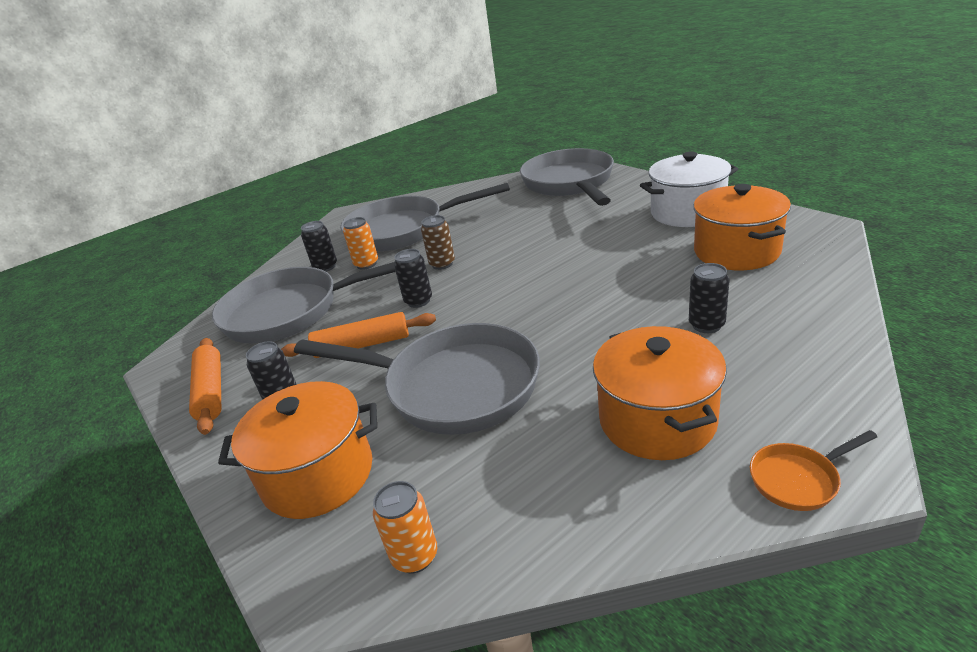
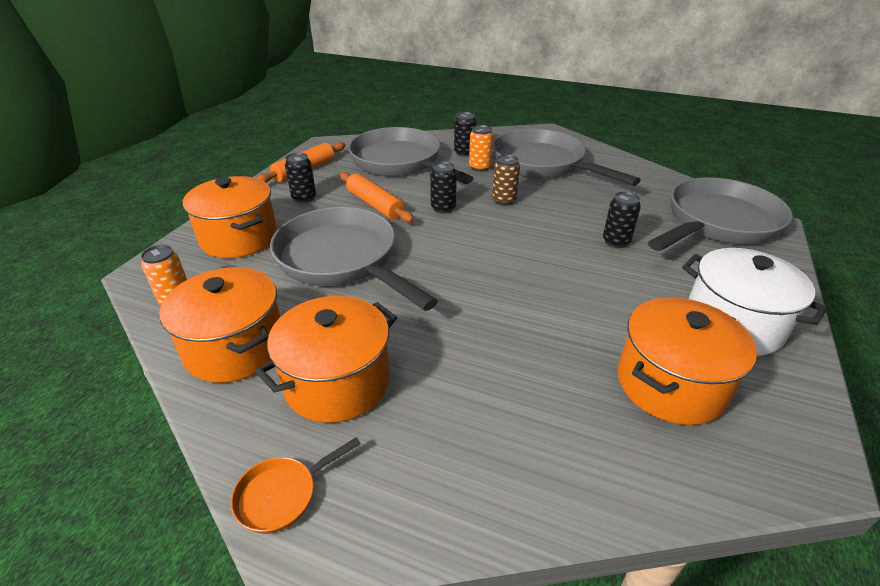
camera: 55 degrees right, 5 degrees up
(452, 387) = (342, 260): grey pan -> grey pan turned 150 degrees clockwise
(557, 498) = (235, 348): none -> orange pot
(706, 325) = (499, 387): black can -> black can (616, 242)
(798, 479) = (282, 495): orange pan -> orange pan turned 75 degrees counterclockwise

